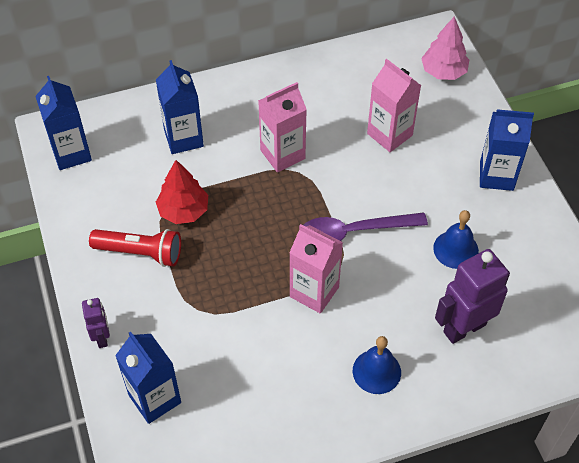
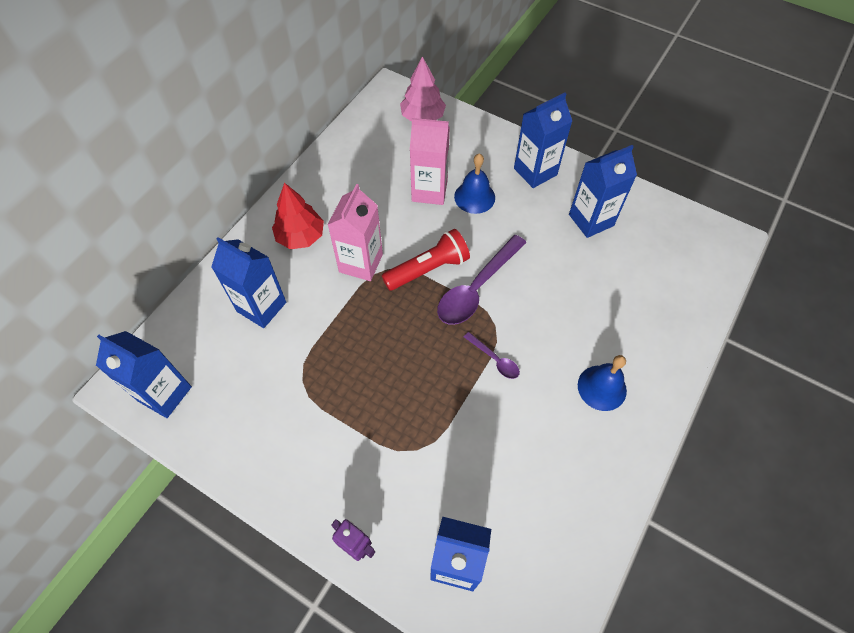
camera: 40 degrees left, 5 degrees up
(140, 253) = (318, 438): red flashlight -> red flashlight (428, 269)
(183, 210) = (321, 371): red tree -> red tree (300, 236)
(314, 292) = (494, 359): pink carton -> purple spoon
(456, 249) = (562, 247): blue bell -> blue bell (474, 197)
(464, 328) = (626, 303): purple robot -> none
(504, 245) = (591, 220): none -> blue carton

